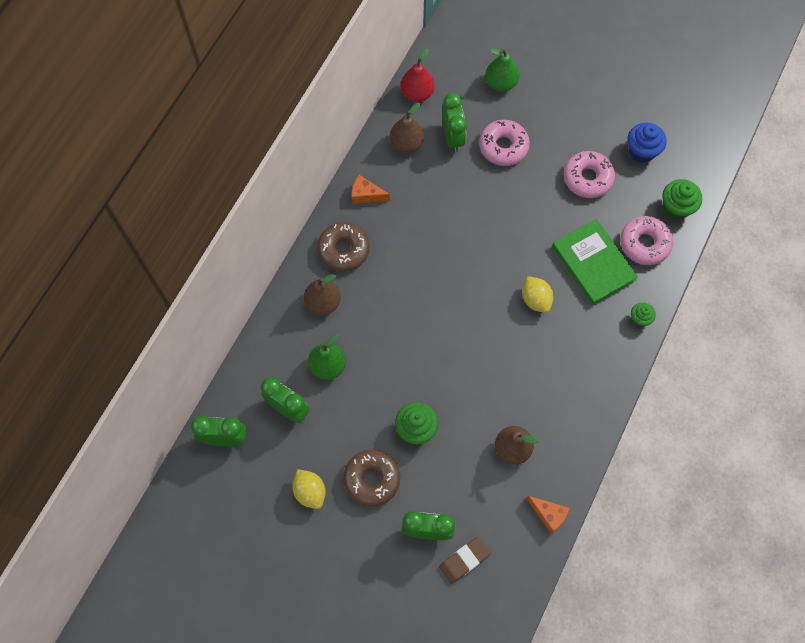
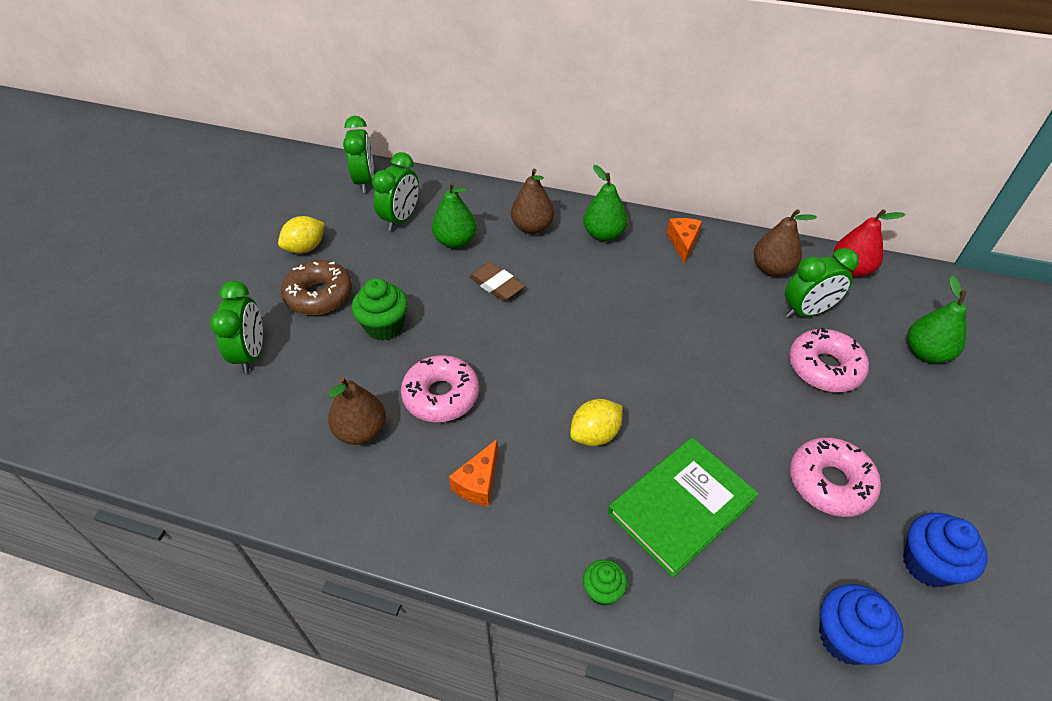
camera: 80 degrees right, 20 degrees down
(344, 250) = (603, 234): brown donut -> green pear
(464, 560) = (207, 396): brown eraser -> brown eraser (496, 285)
(548, 514) = (262, 487): orange cheese -> orange cheese (478, 483)
(644, 244) = (747, 586): pink donut -> pink donut (441, 396)
(676, 207) = (845, 638): green cupcake -> blue cupcake

